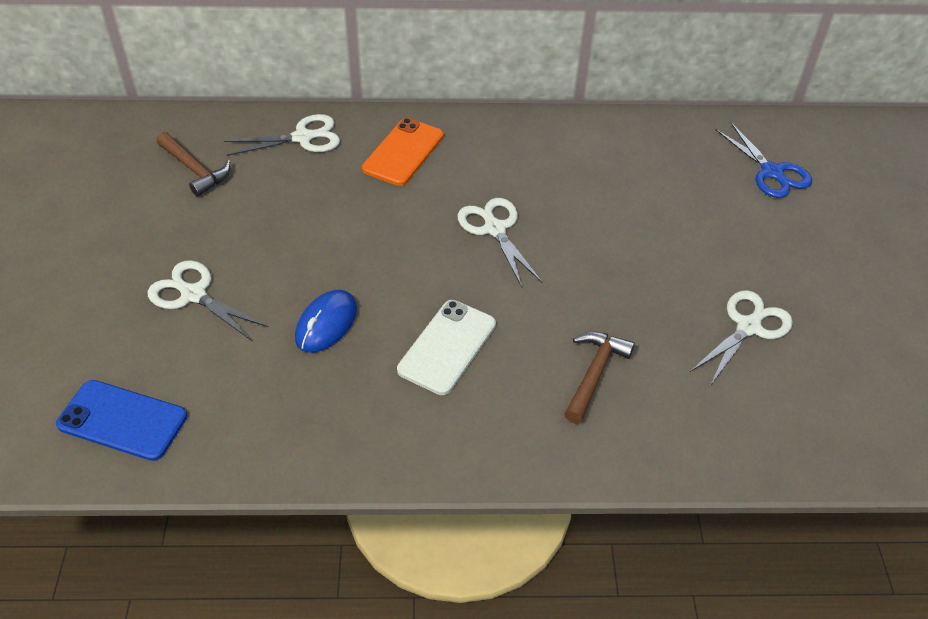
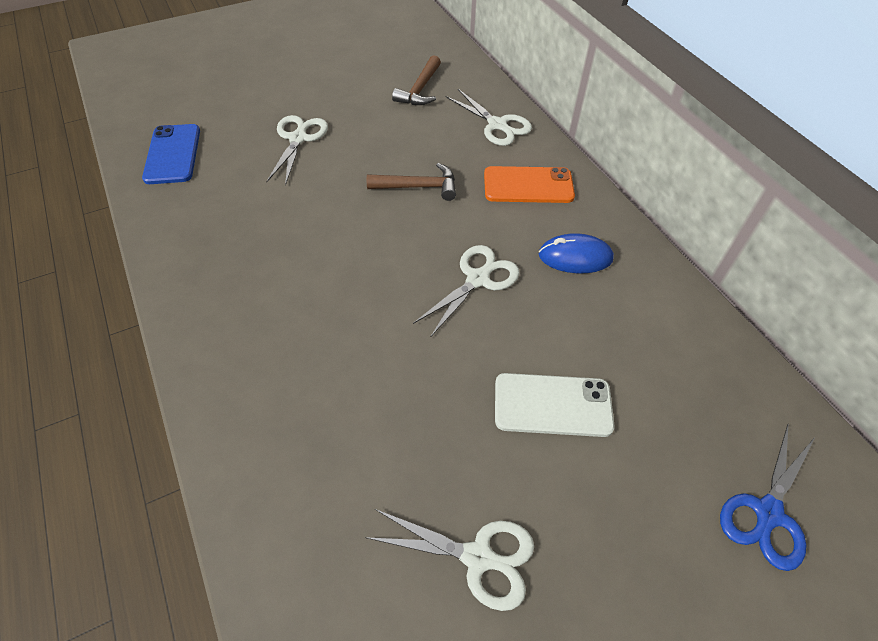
camera: 65 degrees right, 5 degrees up
(326, 324) = (305, 215): blue mouse -> blue mouse (575, 257)
(447, 347) = (316, 297): white phone -> white phone (552, 405)
(594, 374) = (336, 420): brown hammer -> brown hammer (419, 187)

